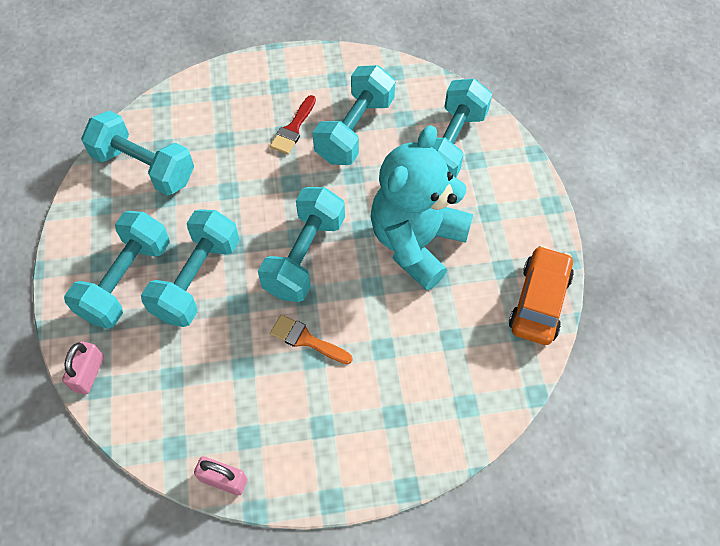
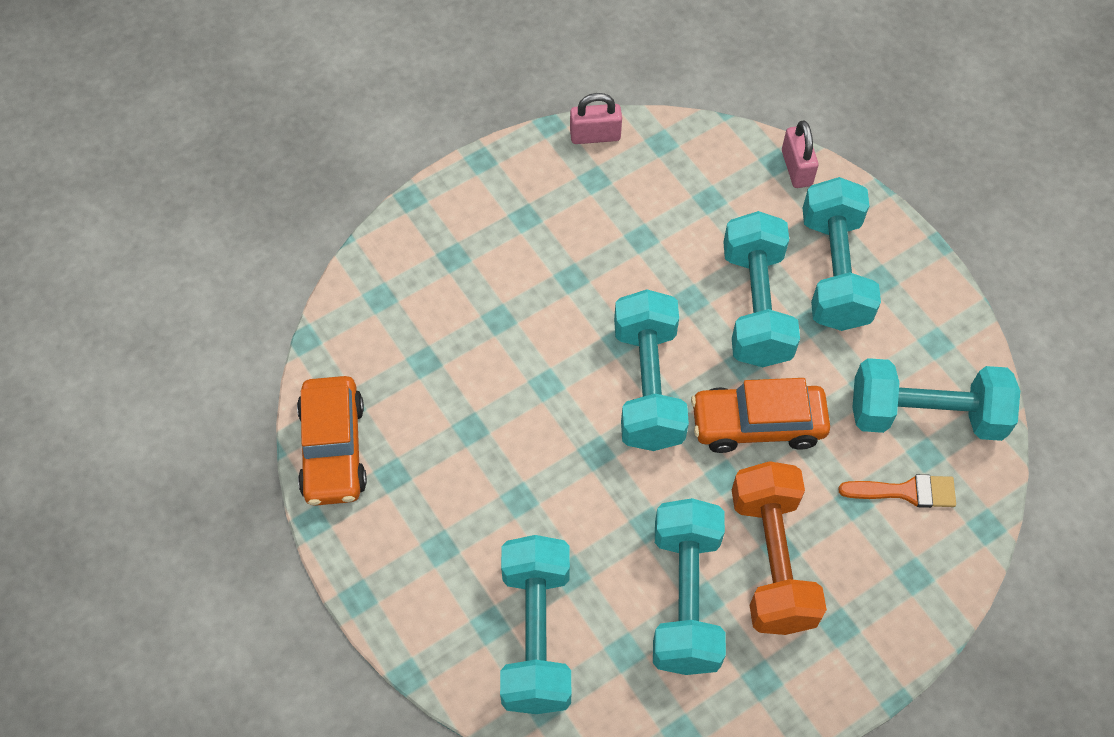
camera: 155 degrees right, 0 degrees up
(250, 203) = (757, 424): none -> orange car
(293, 128) = (772, 560): red brush -> orange dumbbell
(306, 339) = (589, 292): orange brush -> orange brush (906, 491)
(416, 242) = (518, 463): turquoise teddy bear -> none

